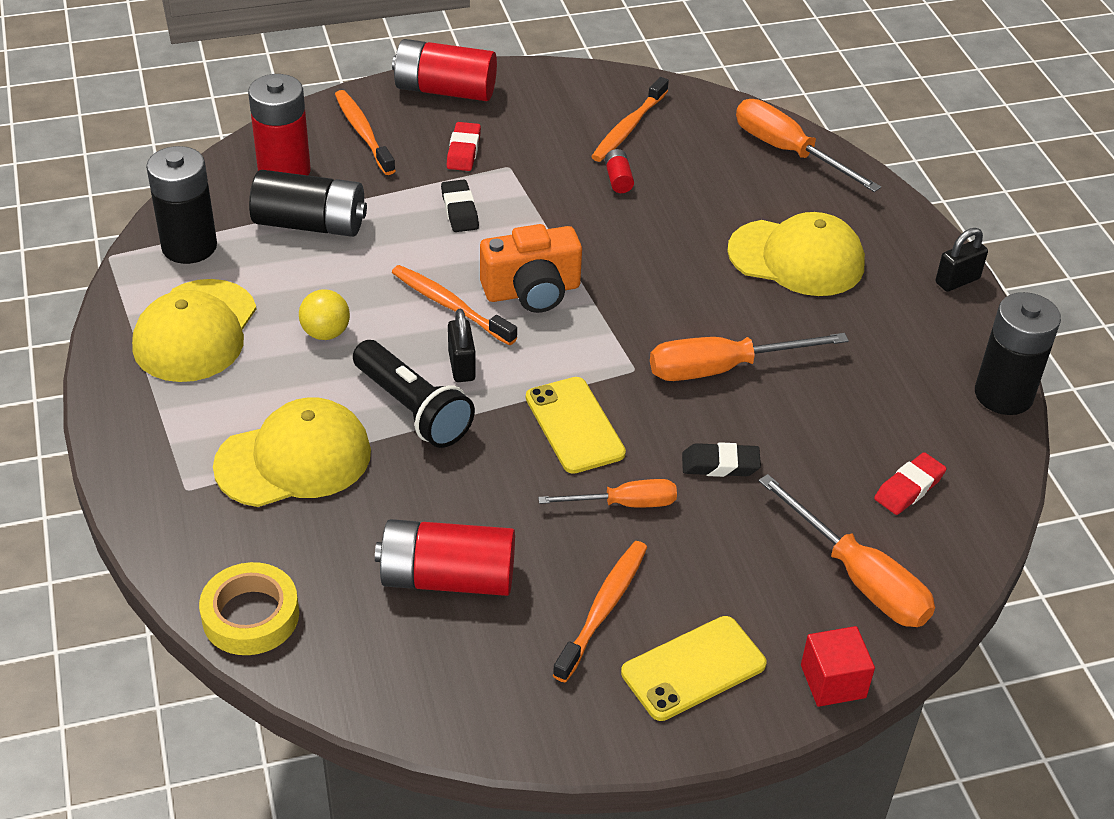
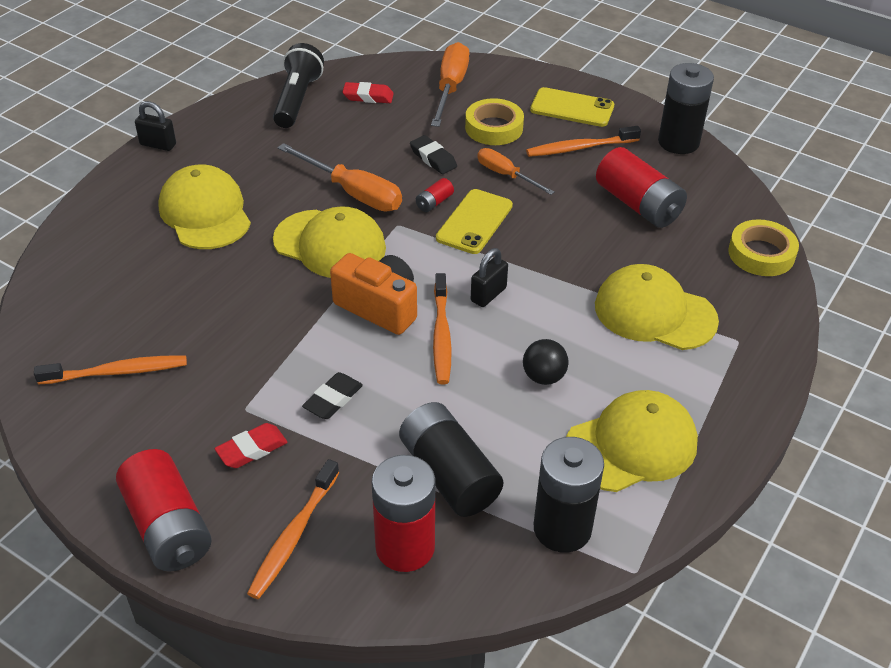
camera: 130 degrees left, 0 degrees up
(325, 333) = (543, 377): yellow ball -> black ball
(413, 409) = (550, 291): black flashlight -> black flashlight (297, 99)
(618, 179) = (198, 338): red battery -> red battery (434, 202)
(656, 309) = (330, 244): none -> yellow cap
(727, 558) = (494, 128): none -> yellow tape
(788, 151) = (69, 273): orange screwdriver -> none
(833, 681) = (521, 71): red cube -> none
(1003, 394) = (253, 95): black battery -> black battery (678, 142)

